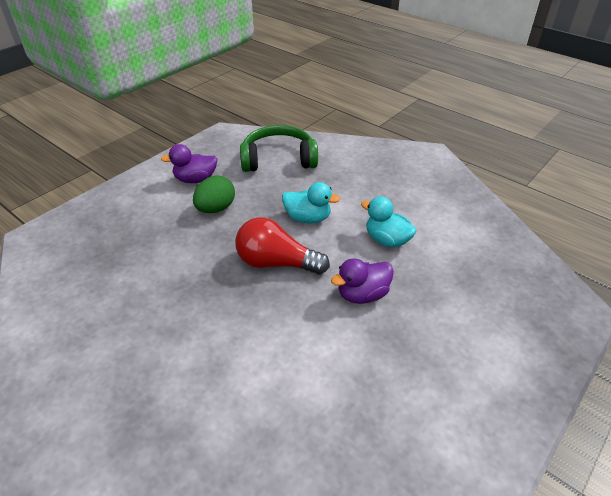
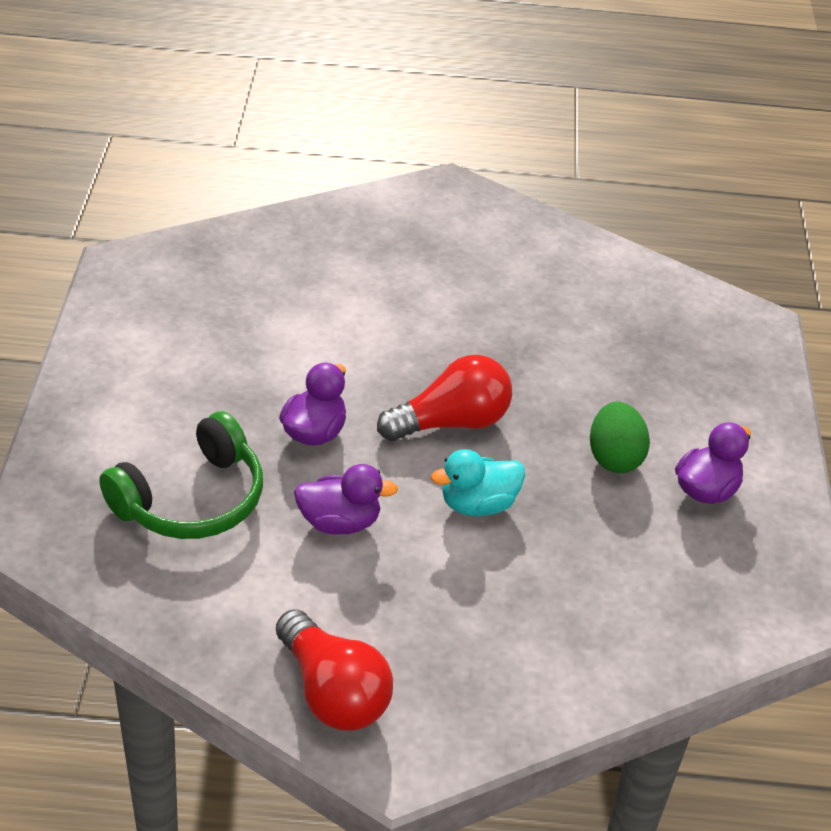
camera: 140 degrees right, 0 degrees up
(278, 159) = (641, 597): green headphones -> green headphones (192, 500)
(387, 240) = (339, 522): turquoise duck -> purple duck
(440, 181) = (332, 692): none -> red light bulb

